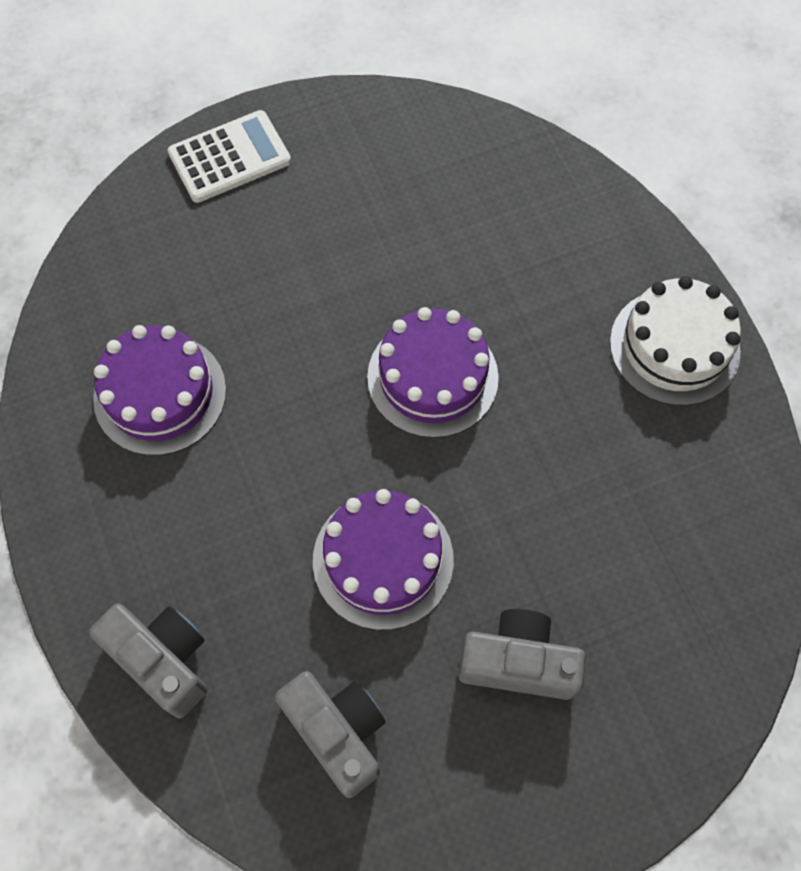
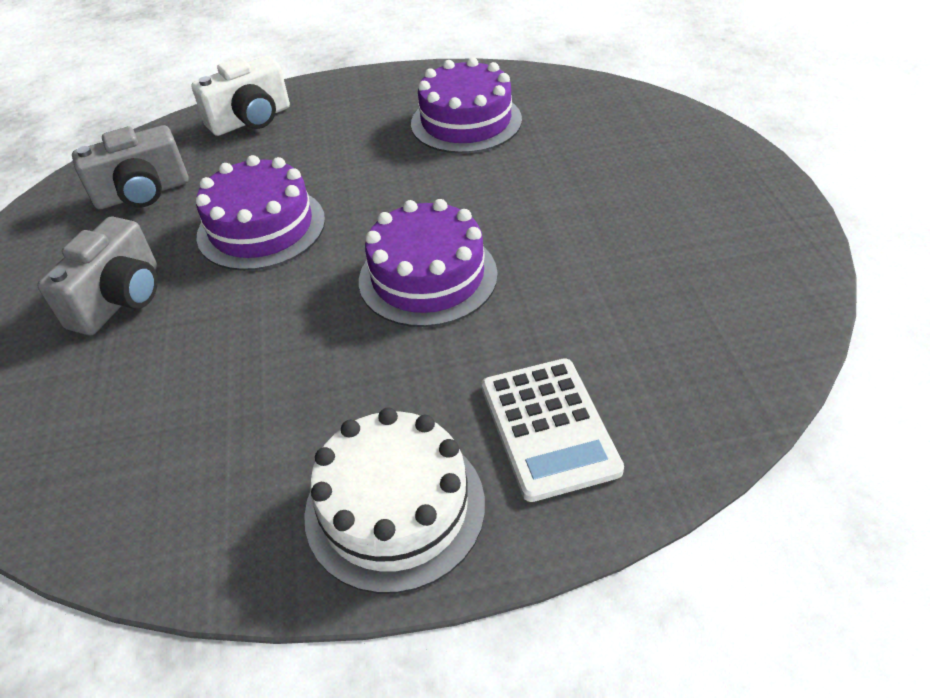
camera: 105 degrees right, 20 degrees down
(163, 660) = (251, 120): grey camera -> white camera
(229, 157) = (718, 163): white calculator -> white calculator (549, 428)

